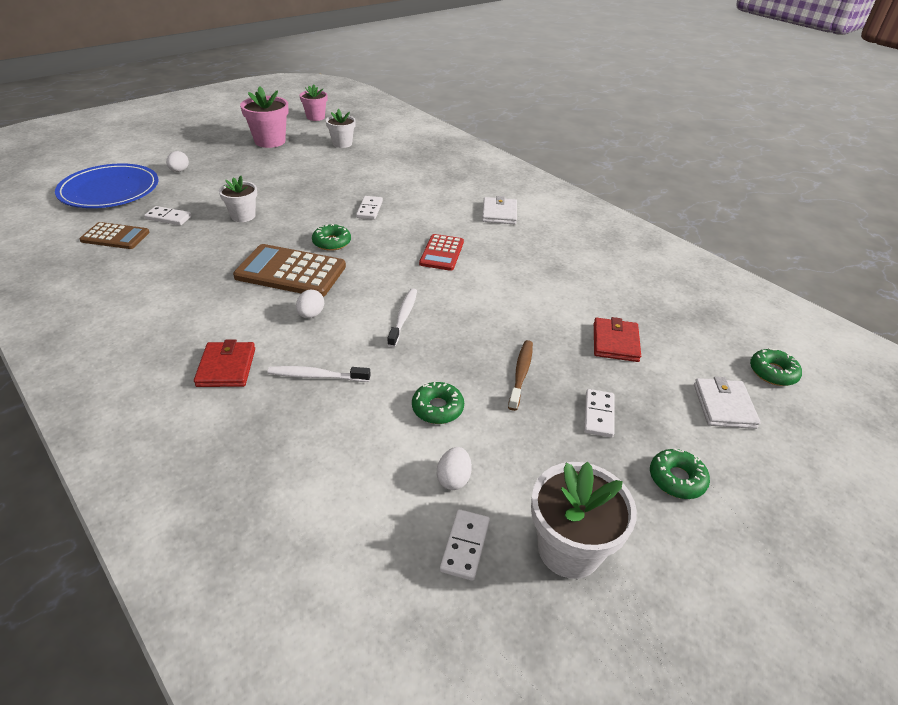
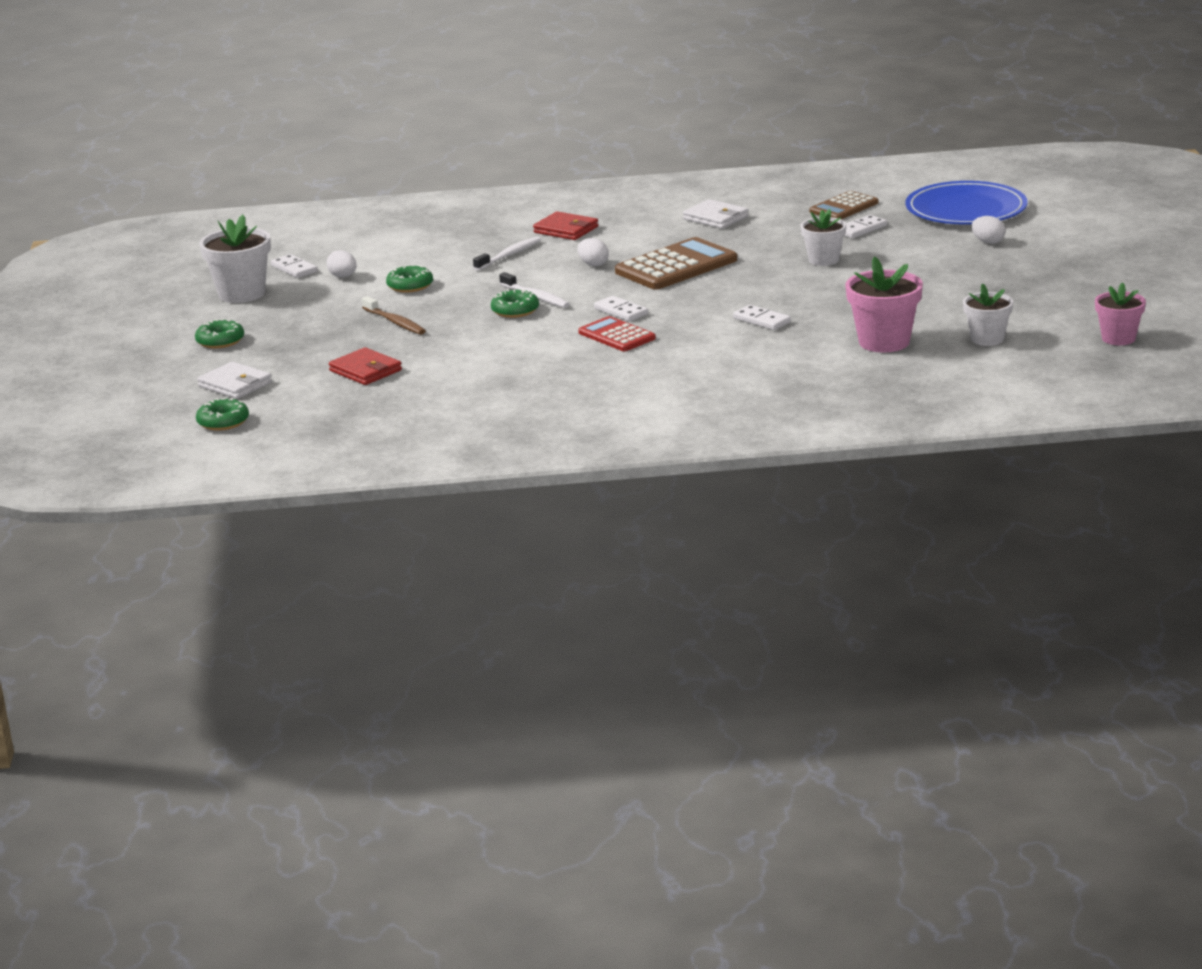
camera: 130 degrees right, 15 degrees down
(270, 141) = (1042, 297): pink flower pot -> pink flower pot (884, 342)
(332, 242) = (710, 290): green donut -> green donut (515, 310)
(499, 213) = (659, 387): white wallet -> white wallet (715, 218)
(598, 415) = (310, 336): white domino -> white domino (621, 311)

